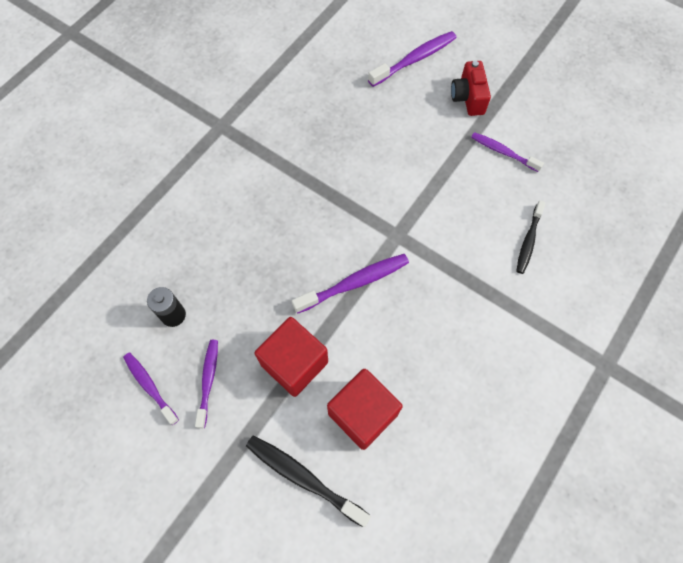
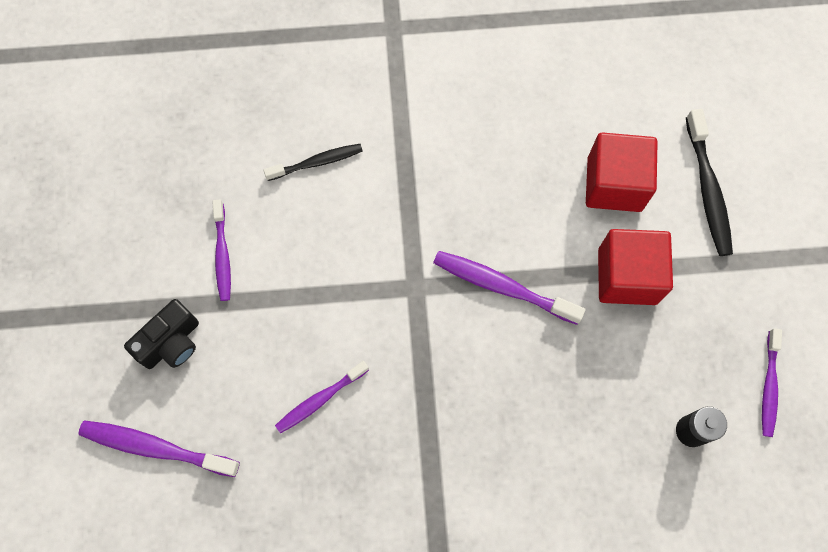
camera: 130 degrees left, 5 degrees up
(208, 380) = (713, 338): purple toothbrush -> purple toothbrush (320, 399)
(468, 98) = (171, 343): red camera -> black camera

